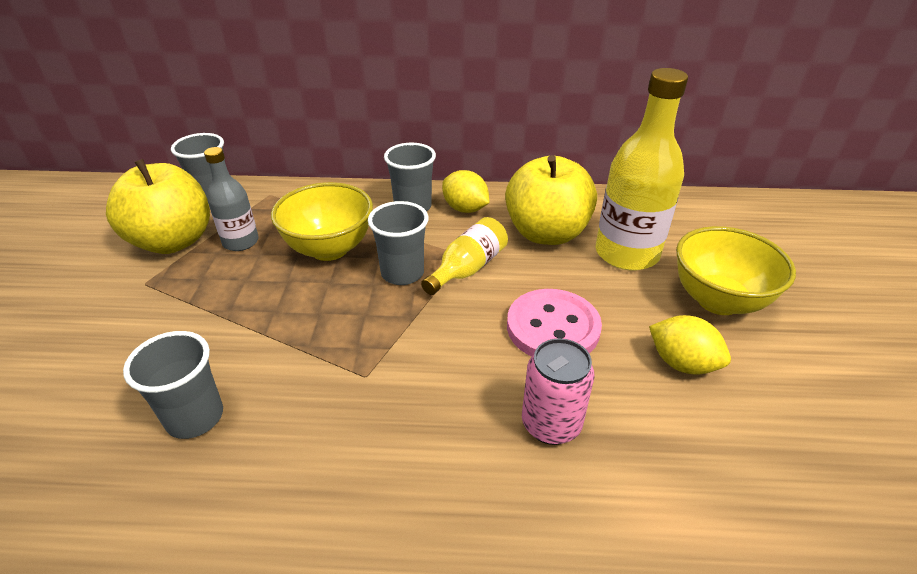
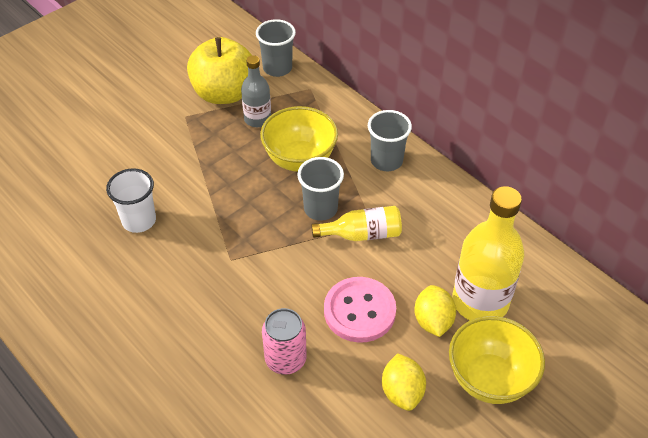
camera: 45 degrees right, 10 degrees up
(195, 417) = (139, 220): grey cup -> white cup
(465, 209) = (419, 187): yellow lemon -> yellow lemon (433, 321)
(546, 233) = (447, 246): yellow apple -> none

